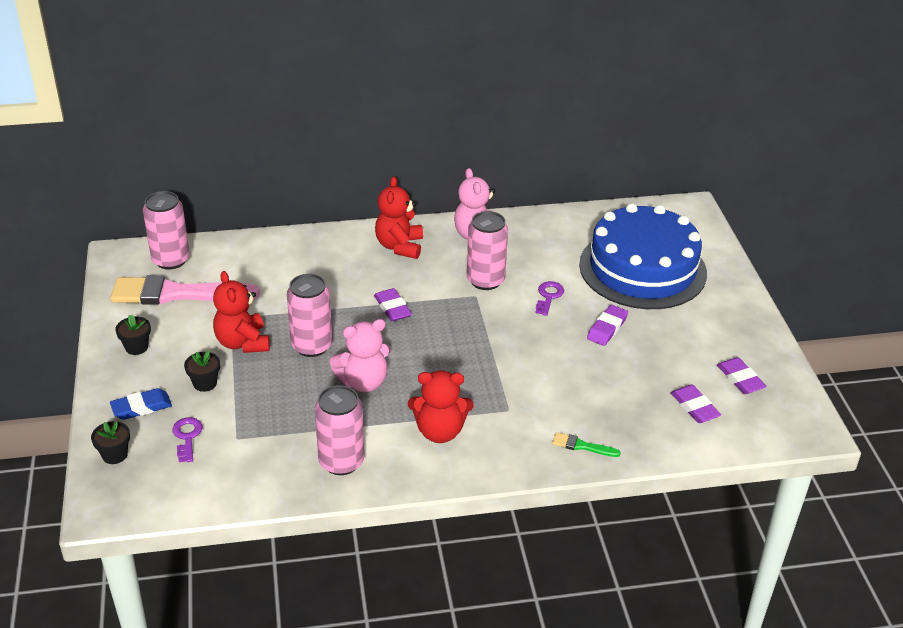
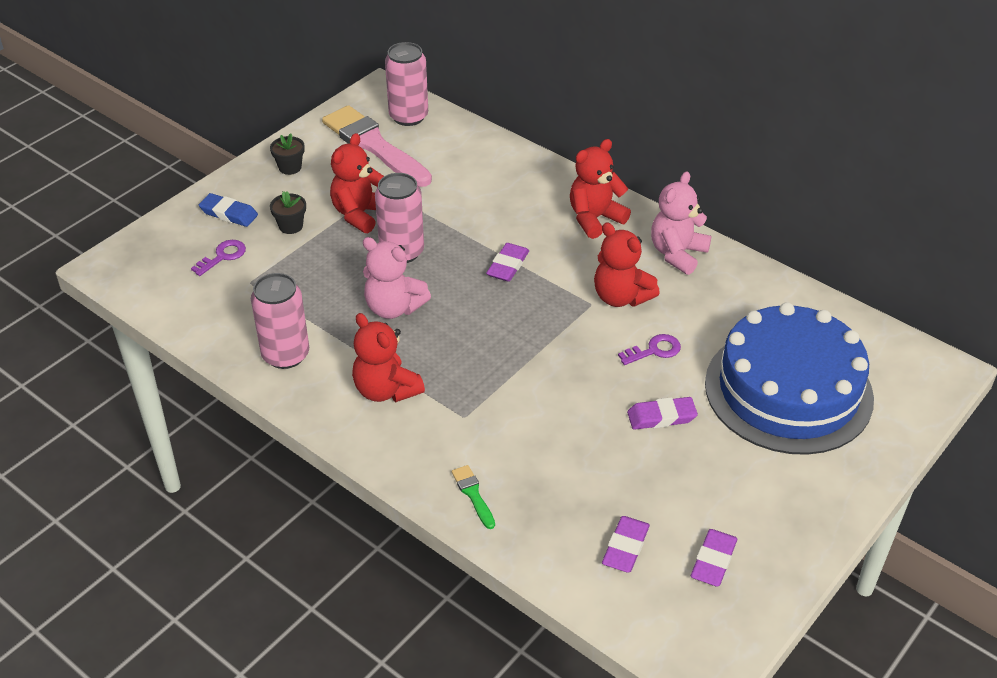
camera: 50 degrees right, 5 degrees up
(115, 455) = (166, 234): black flower pot -> none
(485, 280) = (621, 297): pink can -> red teddy bear

